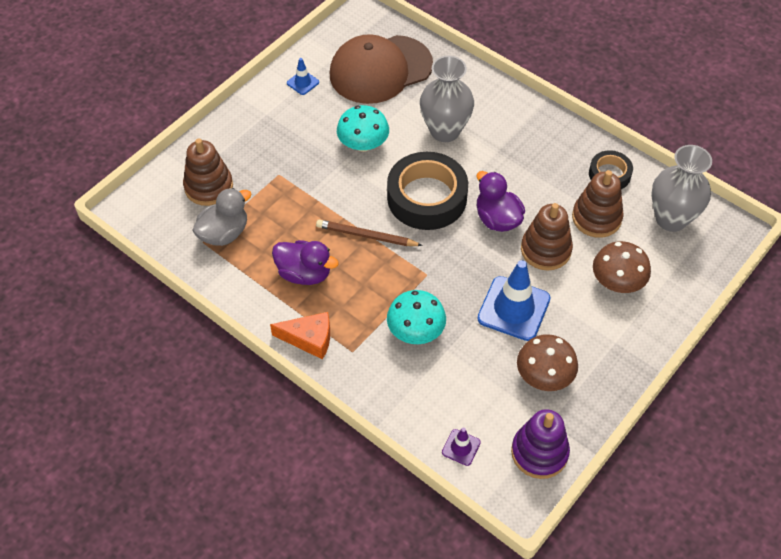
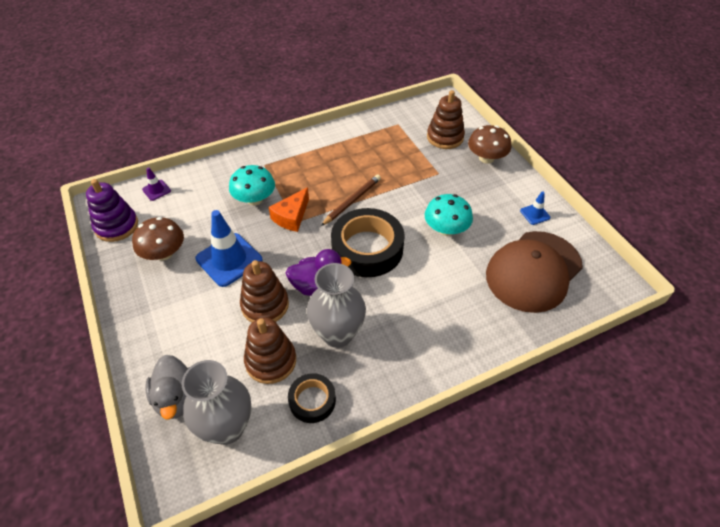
camera: 115 degrees right, 5 degrees down
(224, 233) = (399, 134): grey duck -> grey duck (176, 398)
(304, 273) = (340, 161): purple duck -> none
(309, 339) = (288, 149): orange cheese -> orange cheese (291, 217)
(380, 69) = (533, 271): brown cap -> brown cap turned 135 degrees counterclockwise
(445, 131) = (435, 289): grey vase -> grey vase (337, 334)
(617, 281) = (198, 342): brown mushroom -> brown mushroom (486, 158)

